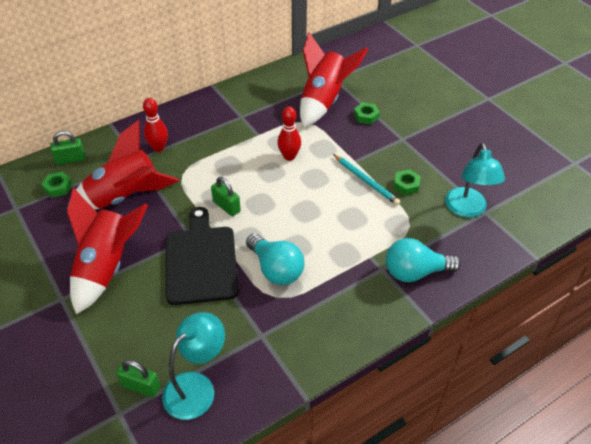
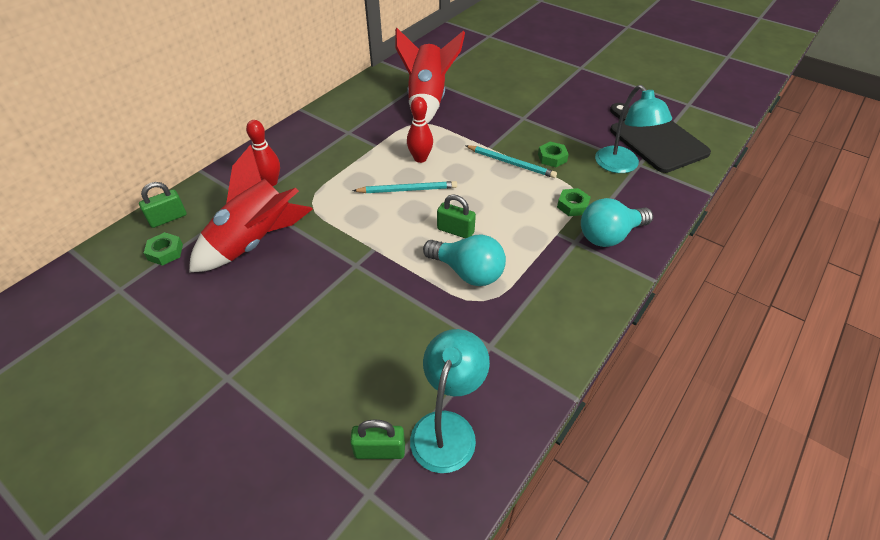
camera: 20 degrees left, 0 degrees up
(107, 267) = (270, 324): red rocket -> none
(201, 261) = (379, 286): black cutting board -> black cutting board (655, 139)
(226, 206) = (379, 223): green padlock -> green padlock (455, 230)
(264, 183) = (407, 190): none -> turquoise pencil
(366, 116) = (477, 105): green nut -> green nut (572, 205)

